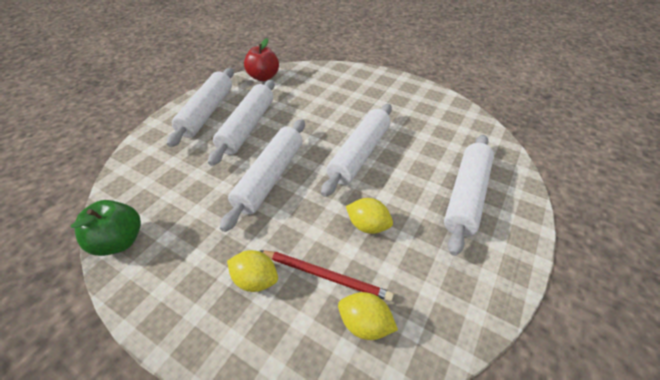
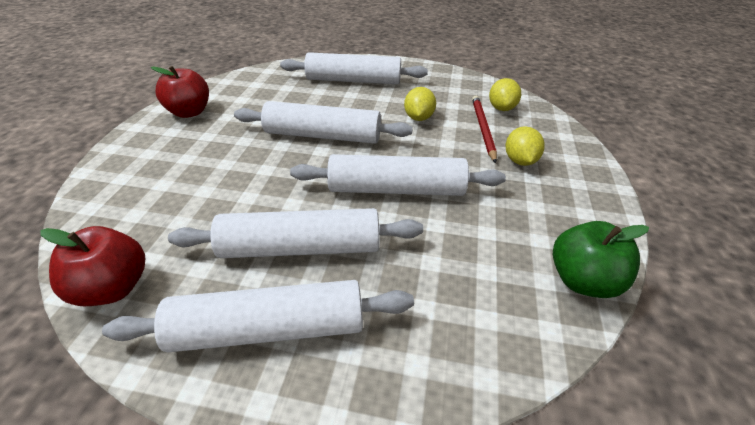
camera: 110 degrees left, 5 degrees down
(417, 96) = (189, 112): none -> red apple

